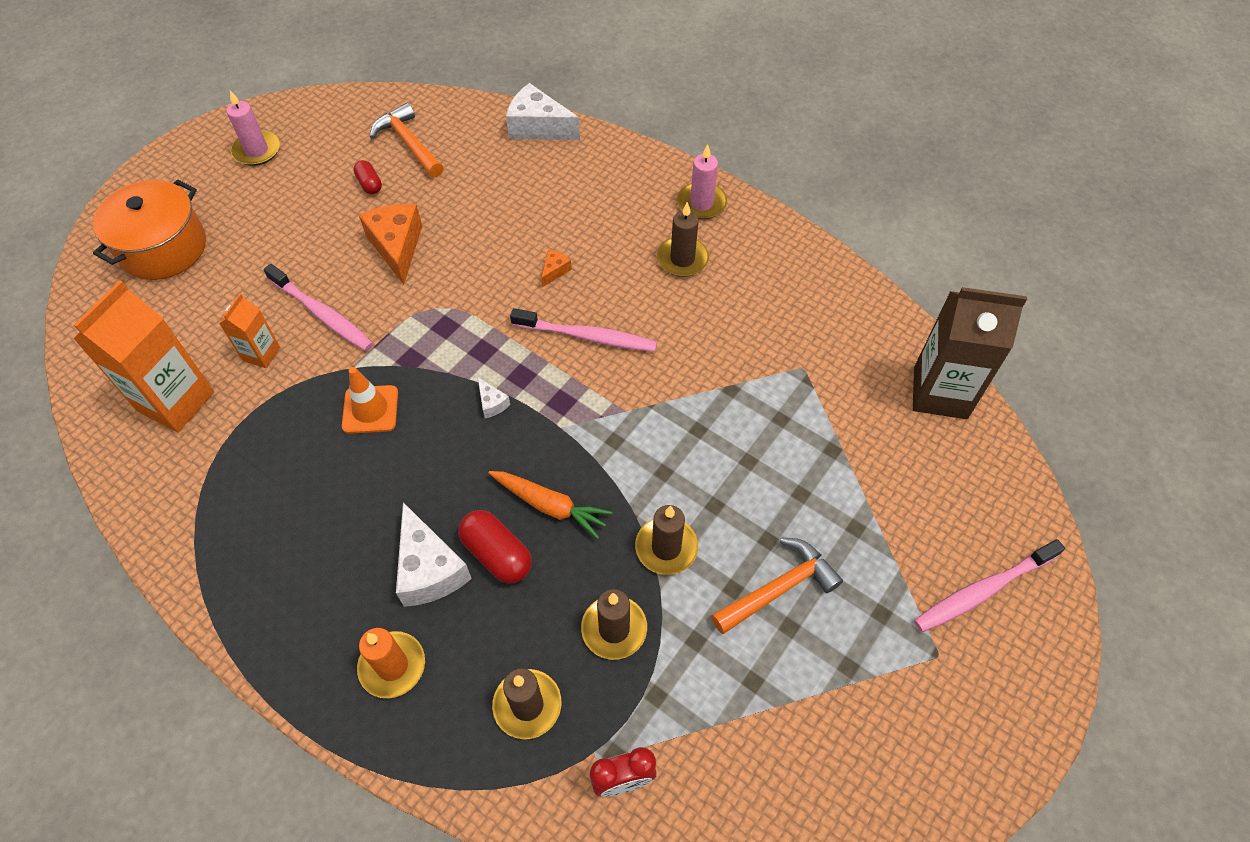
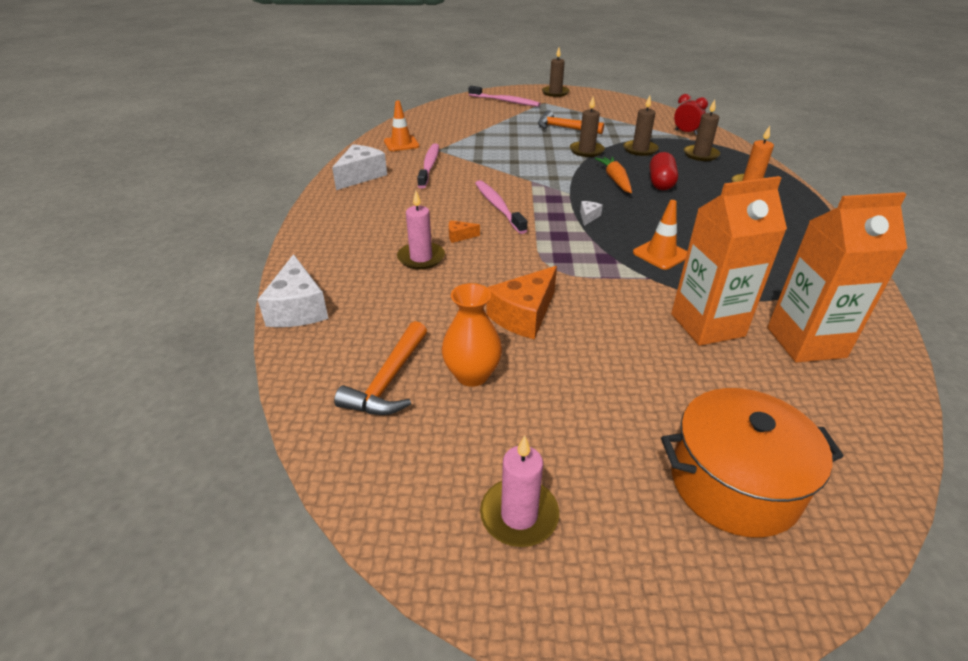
camera: 125 degrees left, 20 degrees down
(261, 354) = (707, 325): orange carton -> orange carton, size x1.92
(322, 314) = (633, 316): pink toothbrush -> pink toothbrush (429, 166)
(369, 184) = (472, 375): red capsule -> orange vase
(429, 569) = (700, 195): white cheese -> white cheese (361, 176)
(682, 259) = (396, 199): brown candle -> brown candle (555, 93)
(701, 203) = (334, 208): pink candle -> pink candle (421, 258)
(855, 337) = (401, 144): none -> orange traffic cone
(940, 393) = (414, 122): brown carton -> none

